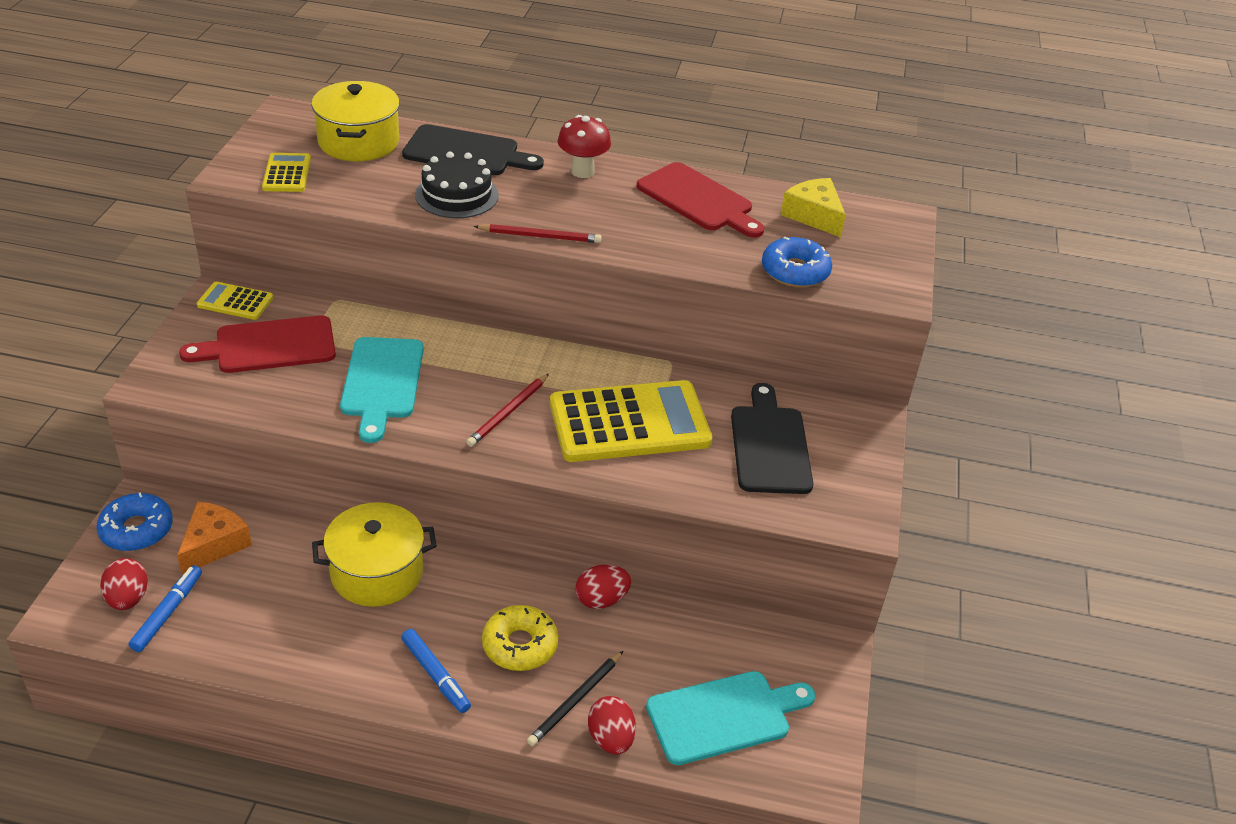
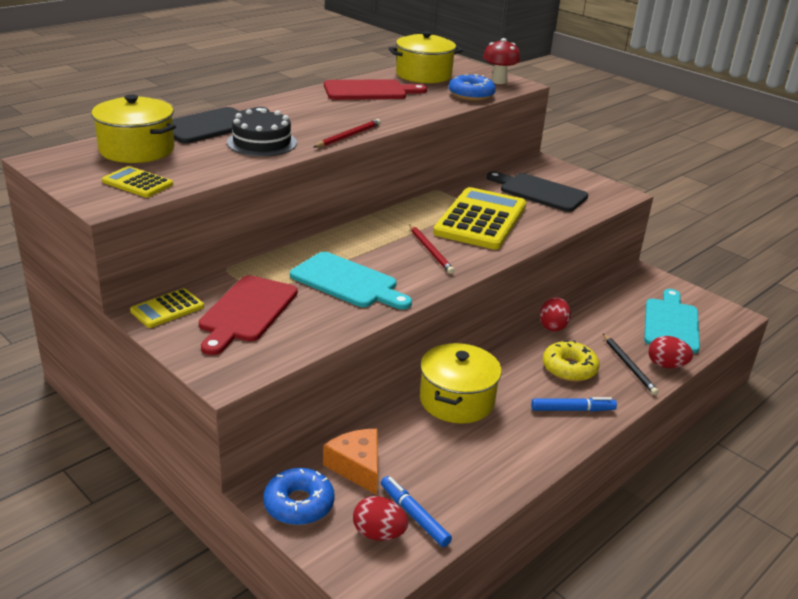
camera: 55 degrees left, 10 degrees down
(582, 171) = (291, 105): red mushroom -> red mushroom (498, 81)
(813, 215) = (423, 75): yellow cheese -> yellow pot

